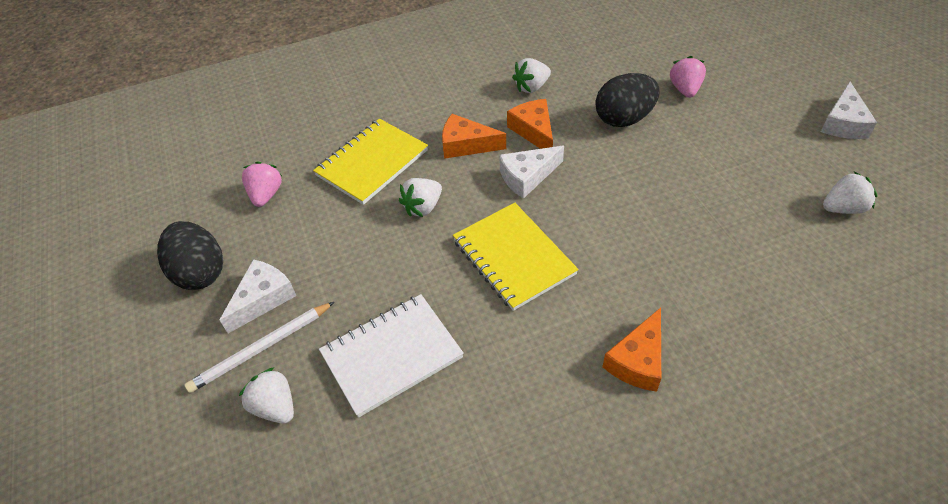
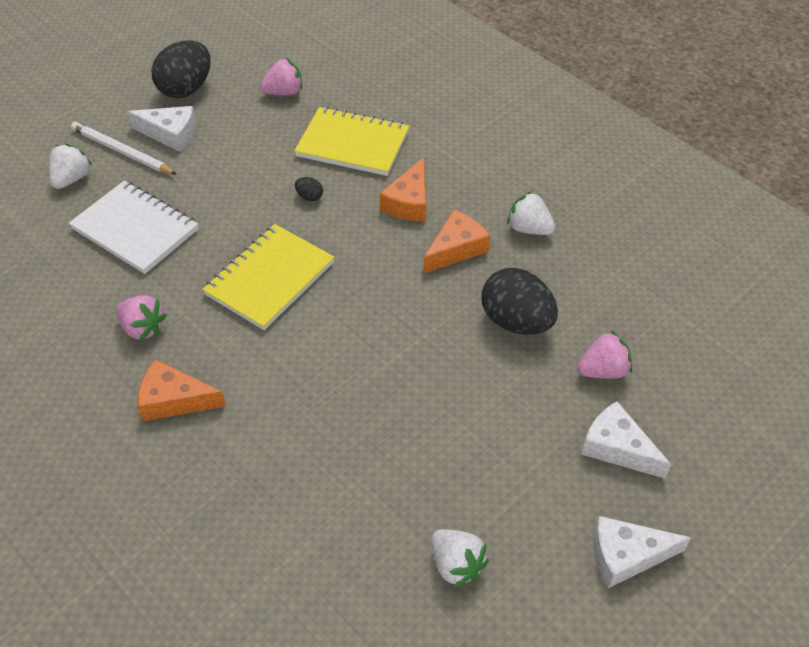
camera: 65 degrees right, 0 degrees up
(423, 207) = (309, 197): white strawberry -> black egg
(466, 145) = (409, 202): orange cheese -> orange cheese turned 150 degrees counterclockwise
(527, 177) = (383, 261): white cheese -> white cheese (617, 448)
(536, 372) = (142, 328): none -> pink strawberry

